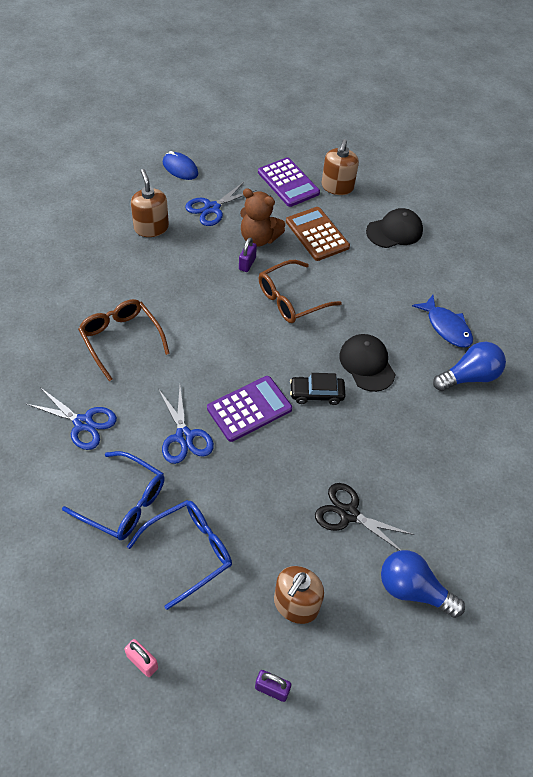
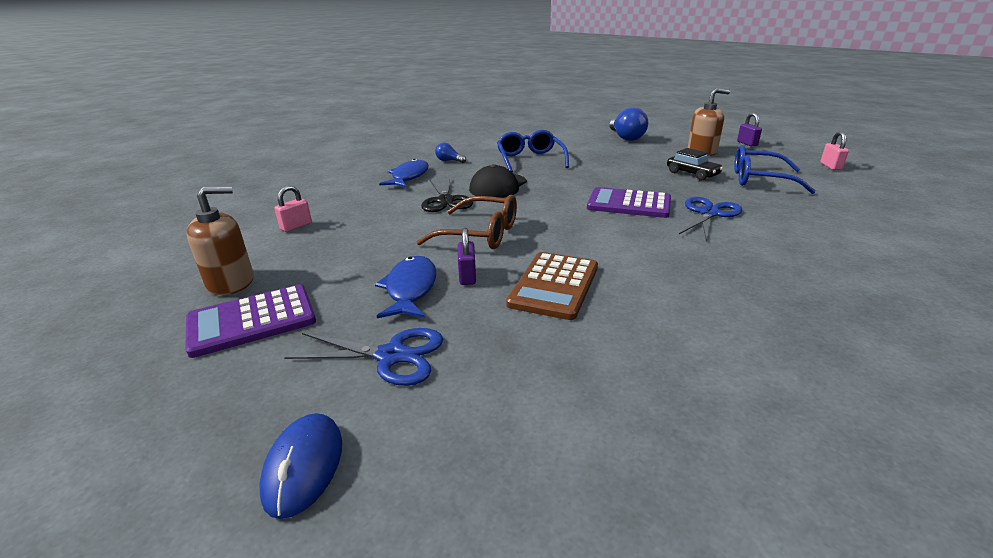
camera: 125 degrees left, 25 degrees down
(83, 423) = (819, 256): blue scissors -> none
(121, 340) = (715, 291): brown glasses -> none
(123, 502) = (803, 208): blue glasses -> blue glasses (530, 160)
(151, 228) = (518, 390): brown soap dispenser -> none
(247, 264) = (467, 276): purple padlock -> purple padlock turned 75 degrees counterclockwise
(259, 238) = (410, 289): brown teddy bear -> blue fish
(288, 183) = (252, 320): purple calculator -> purple calculator turned 135 degrees counterclockwise
(316, 394) = (562, 190): black car -> black car (692, 174)
(317, 234) = (353, 259): brown calculator -> brown calculator (554, 285)
(349, 514) = (624, 157): black scissors -> black scissors (445, 201)
(394, 231) = (296, 226): black cap -> pink padlock
(469, 377) = (449, 161): blue light bulb -> blue light bulb, size x0.52

